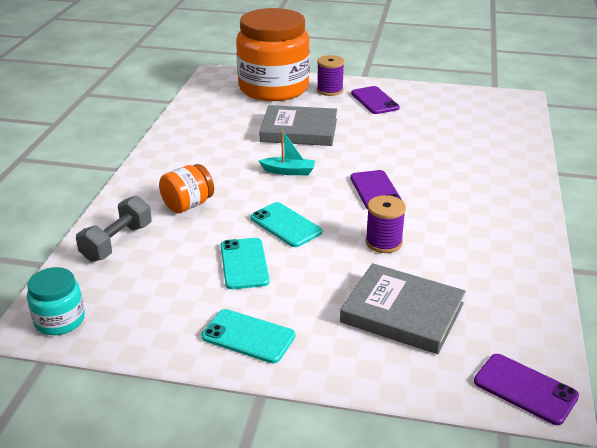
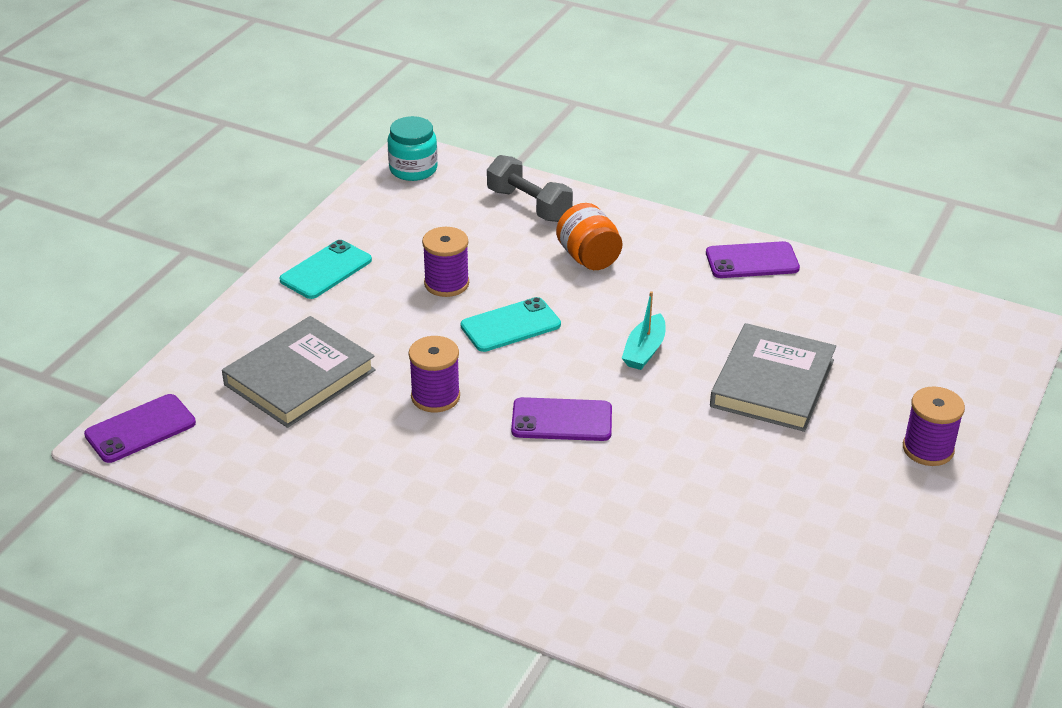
camera: 105 degrees right, 5 degrees up
(244, 264) = (446, 283): turquoise phone -> purple spool
(273, 88) = (945, 383): orange jar -> none
(374, 101) = (873, 496): purple phone -> purple phone (752, 261)

